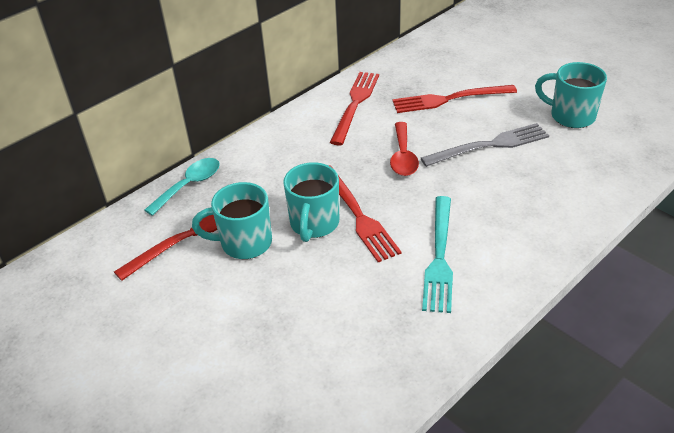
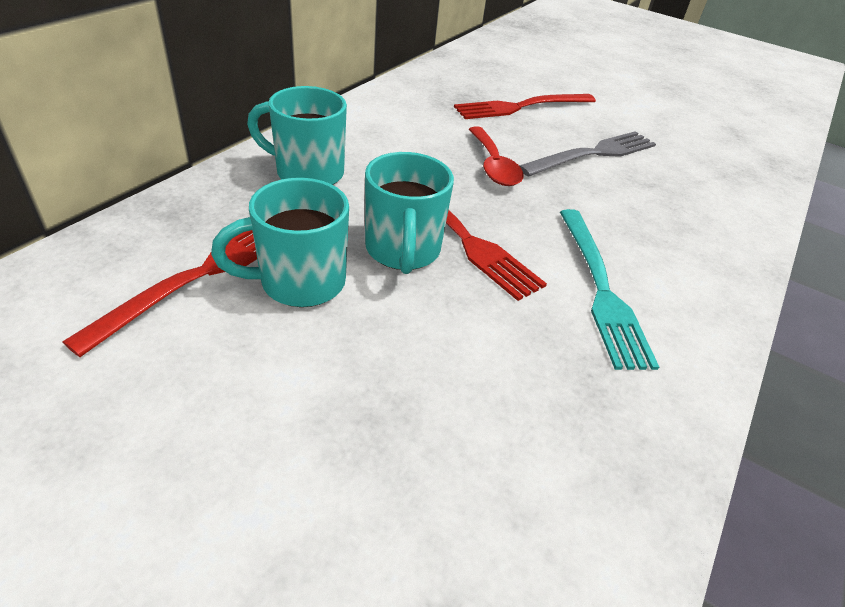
camera: 20 degrees left, 0 degrees up
(189, 185) = (191, 202): turquoise spoon -> none
(355, 104) = (408, 109): red fork -> none
(570, 116) = (665, 126): turquoise mug -> turquoise mug (307, 173)

